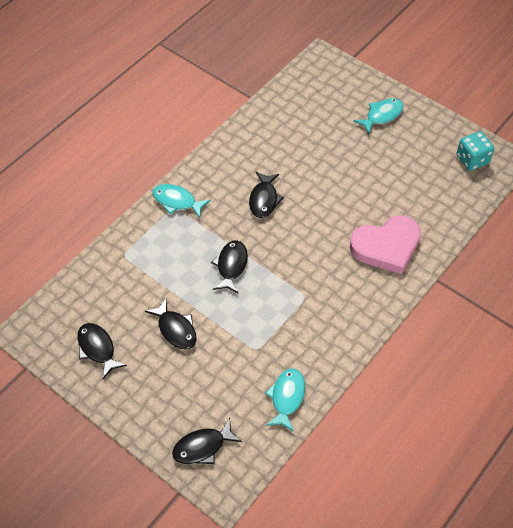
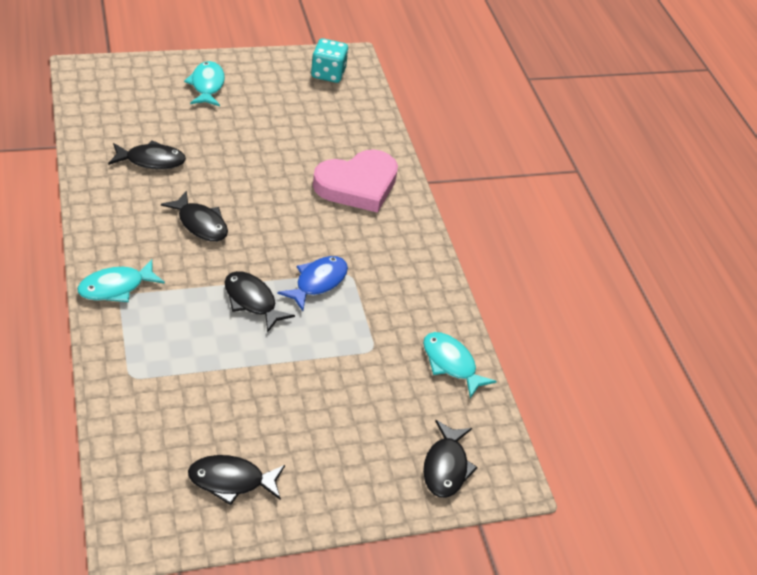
camera: 60 degrees left, 10 degrees down
(175, 329) = (280, 396): black fish -> black fish (151, 160)
(280, 285) = (318, 282): none -> blue fish
(386, 246) = (357, 185): pink heart -> pink heart turned 45 degrees clockwise

